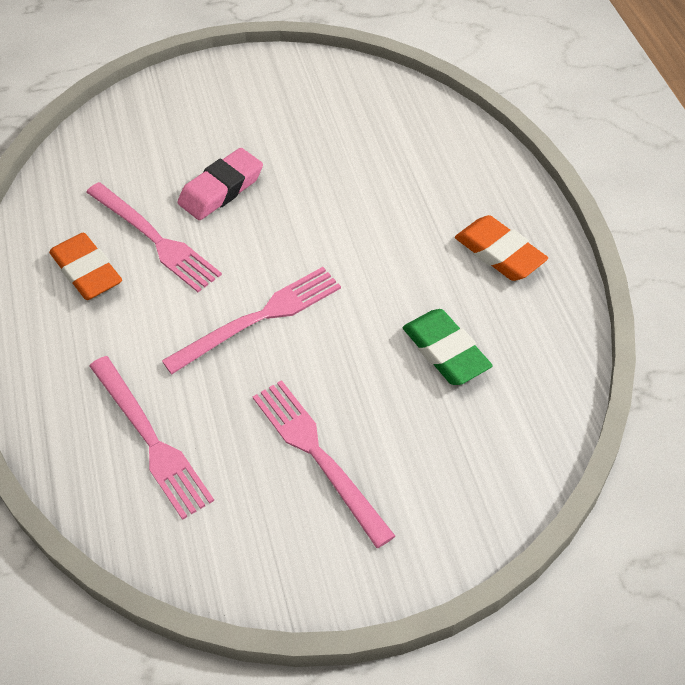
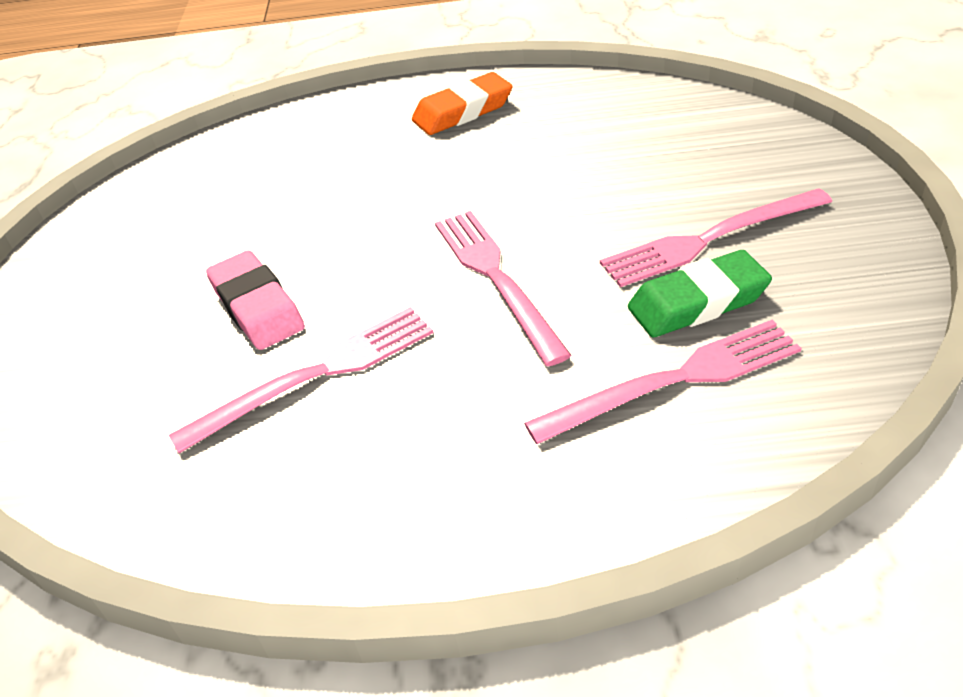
camera: 75 degrees left, 10 degrees down
(87, 271) = (346, 454): orange eraser -> none
(446, 352) = (582, 150): green eraser -> green eraser (697, 302)

